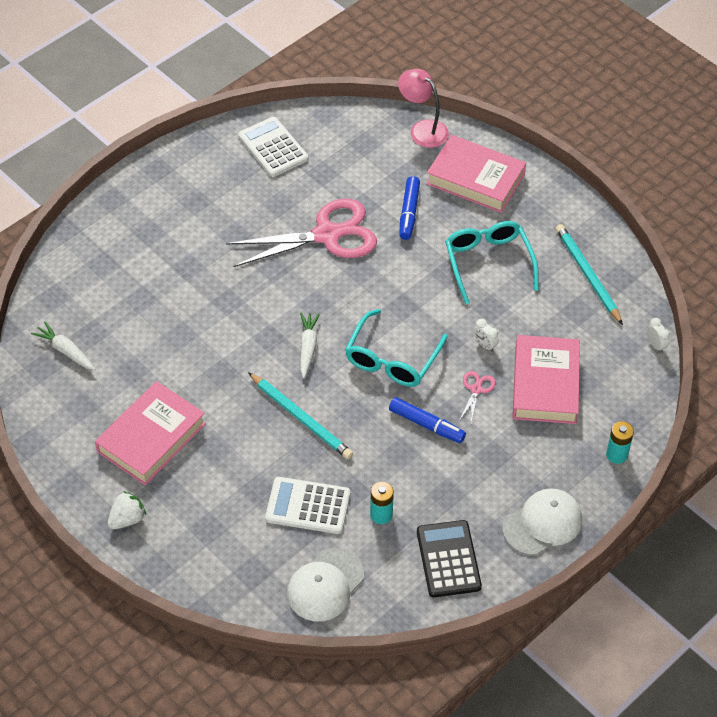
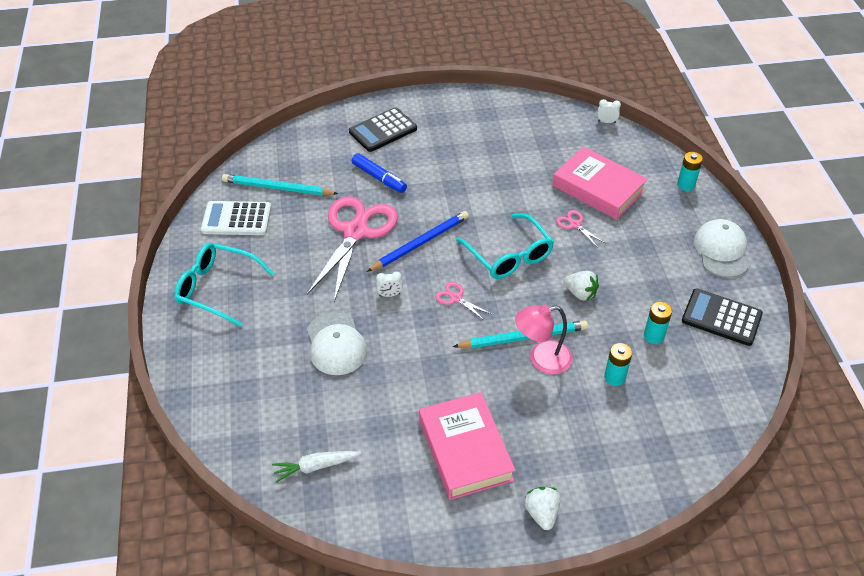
camera: 55 degrees left, 5 degrees down
(307, 347) = (456, 298): white carrot -> pink scissors
(308, 506) = (614, 377): white calculator -> turquoise battery
(325, 585) = (701, 405): white cap -> white cap (336, 344)
(352, 287) = (420, 243): none -> blue pencil
(389, 435) = (580, 293): none -> white strawberry
(422, 129) = (309, 133): pink lamp -> pink lamp (541, 359)
(426, 424) = (586, 267): blue marker -> none
(475, 179) = (383, 130): pink book -> black calculator
(485, 345) = (538, 200): white clock -> white clock (389, 294)
(488, 263) = (465, 162): turquoise glasses -> turquoise glasses (217, 288)
(587, 275) = (519, 122): turquoise pencil -> turquoise pencil (277, 188)

